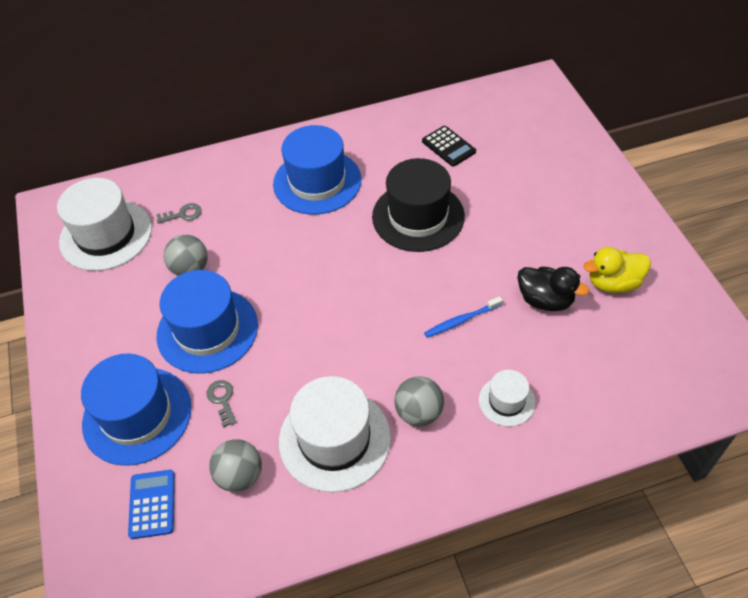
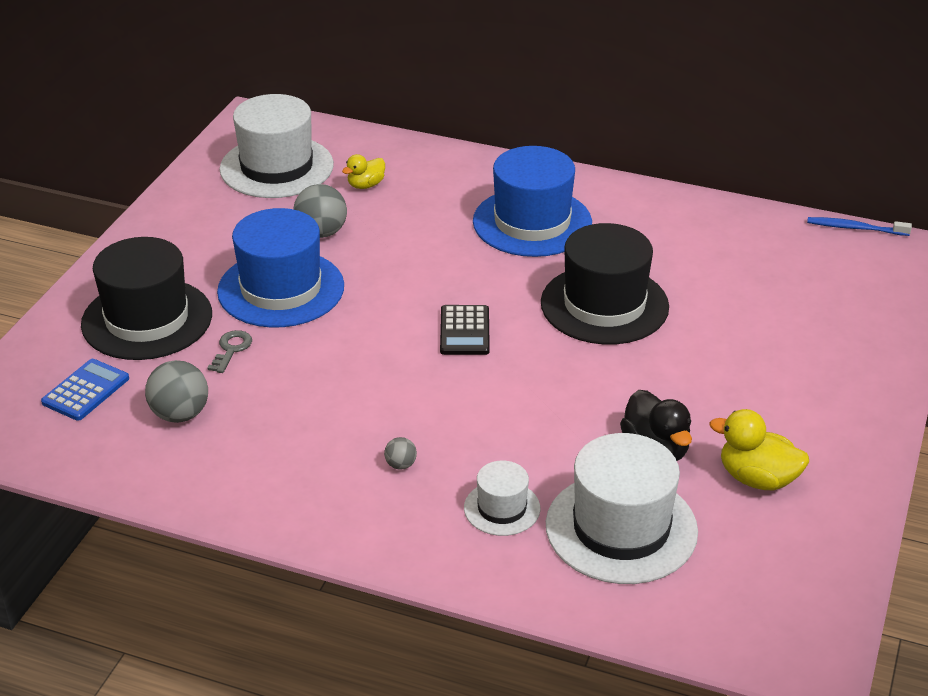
camera: 35 degrees right, 15 degrees down
(137, 415) = (147, 319): blue hat -> black hat
(183, 214) = (366, 185): grey key -> yellow duck
(334, 439) = (295, 438): white hat -> white hat (621, 528)
(419, 412) = (400, 465): grey ball -> grey ball, size x0.50
(448, 146) = (719, 260): black calculator -> black calculator (465, 331)
(461, 320) = (539, 416): blue toothbrush -> blue toothbrush (855, 228)

